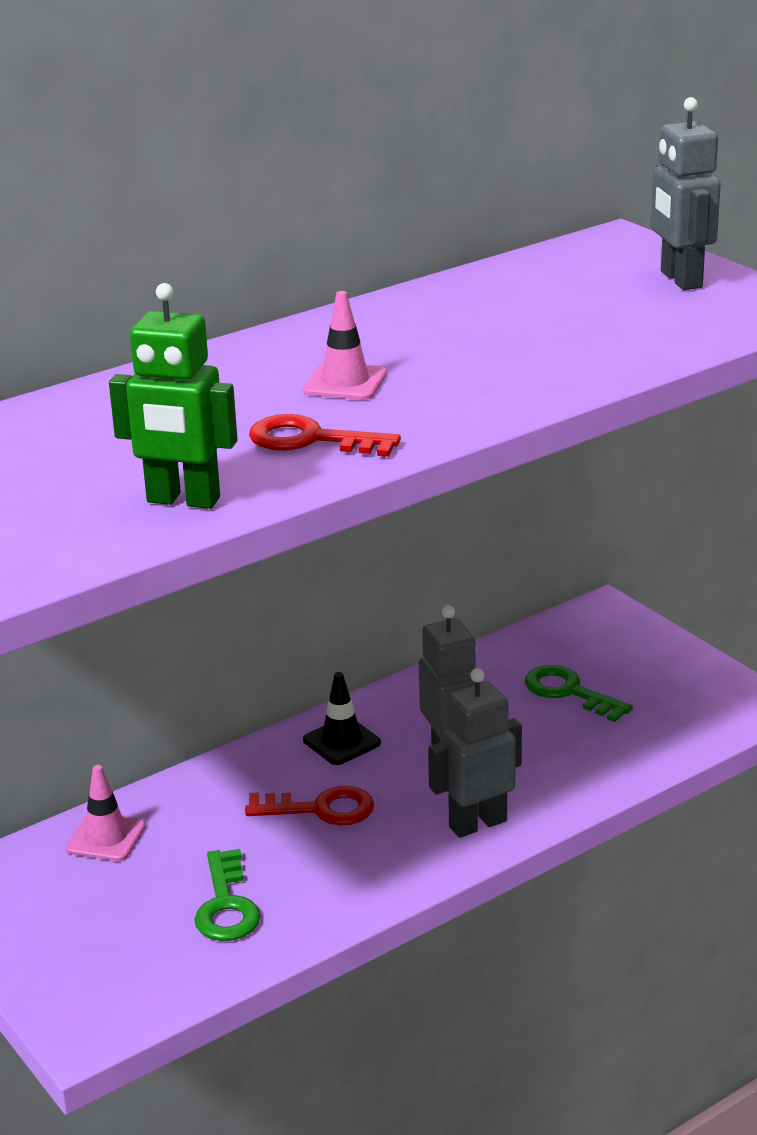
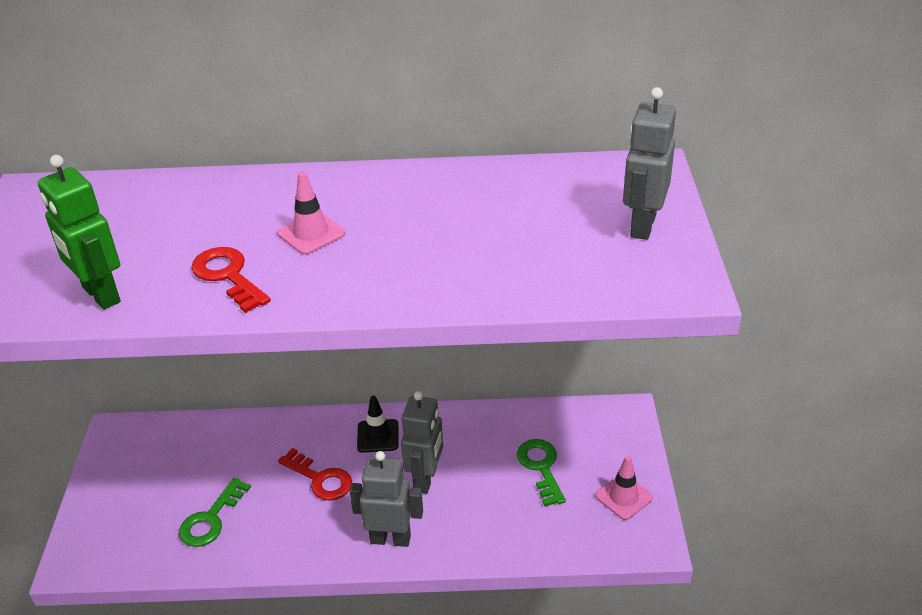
camera: 35 degrees right, 10 degrees up
(106, 837) = (202, 438): pink traffic cone -> pink traffic cone (623, 497)

